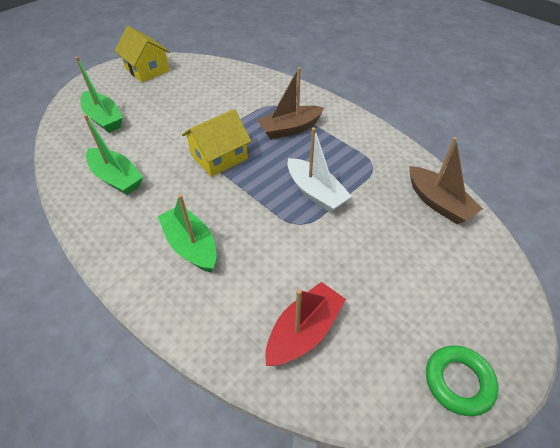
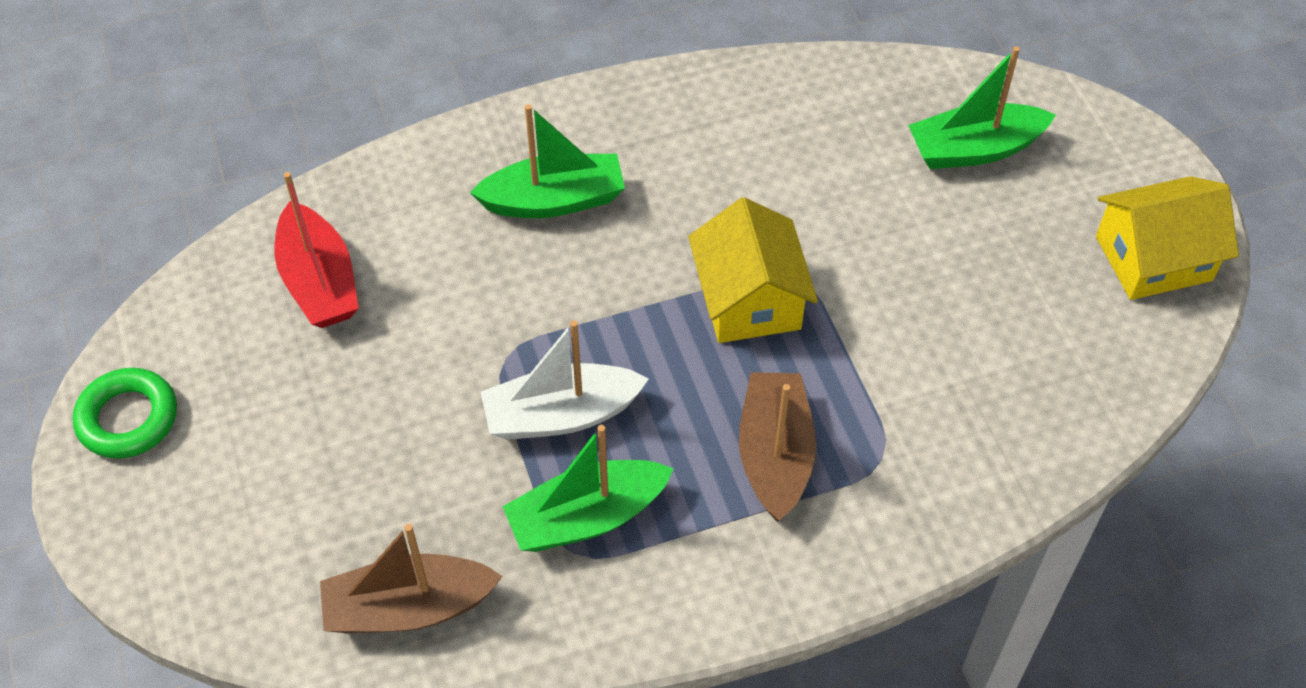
camera: 115 degrees right, 5 degrees up
(117, 178) = (773, 139): green boat -> green boat (586, 517)

